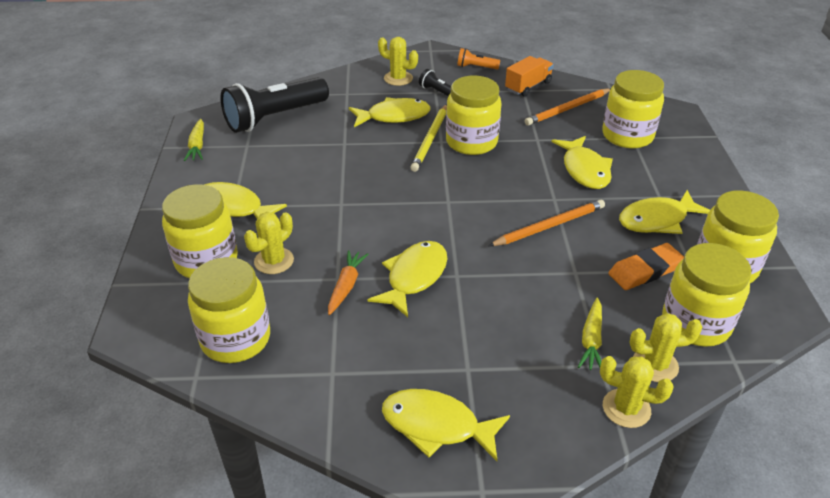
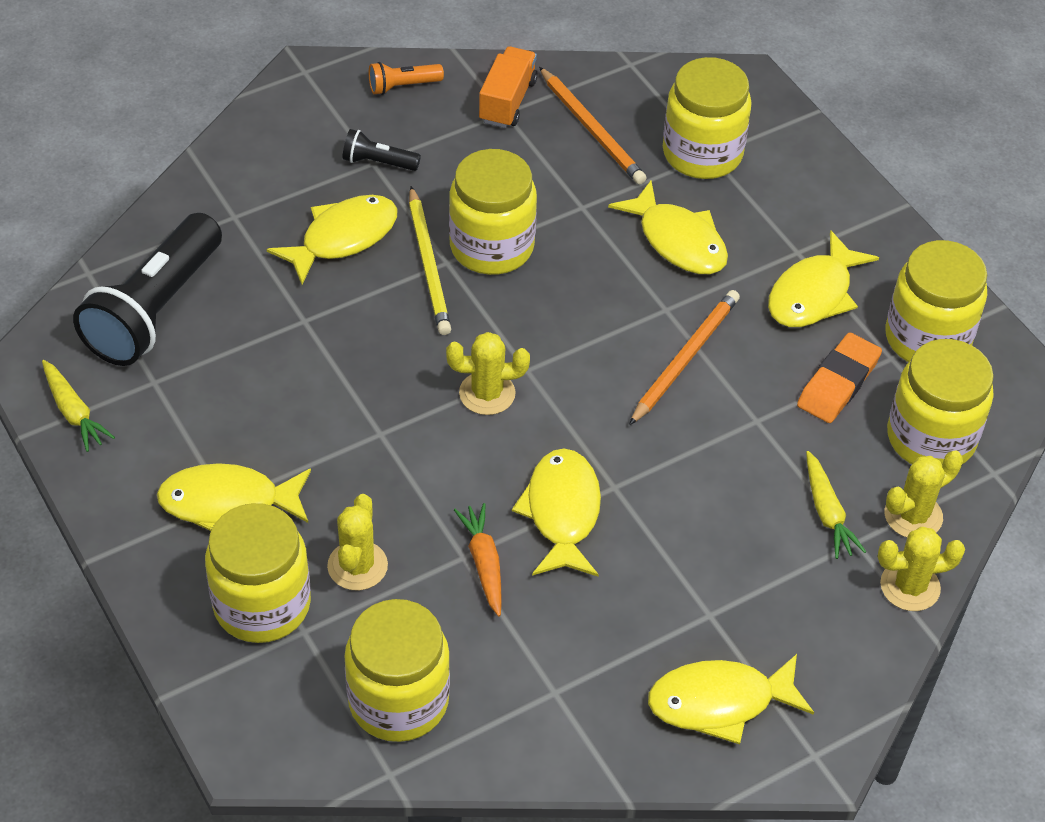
camera: 30 degrees left, 10 degrees up
(398, 78) = (294, 154): yellow cactus -> yellow cactus (487, 393)
(567, 109) = (592, 129): orange pencil -> orange pencil turned 60 degrees counterclockwise

